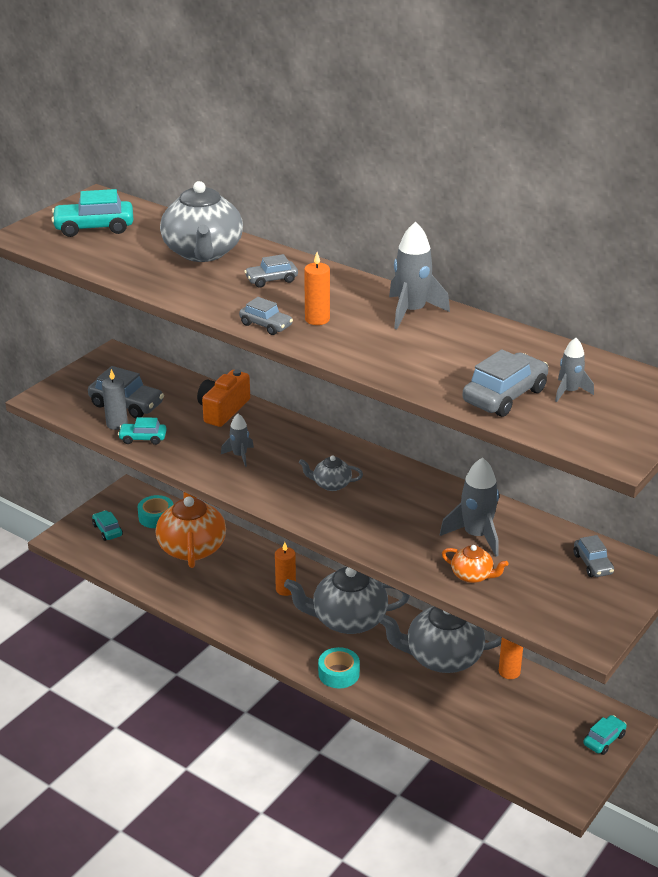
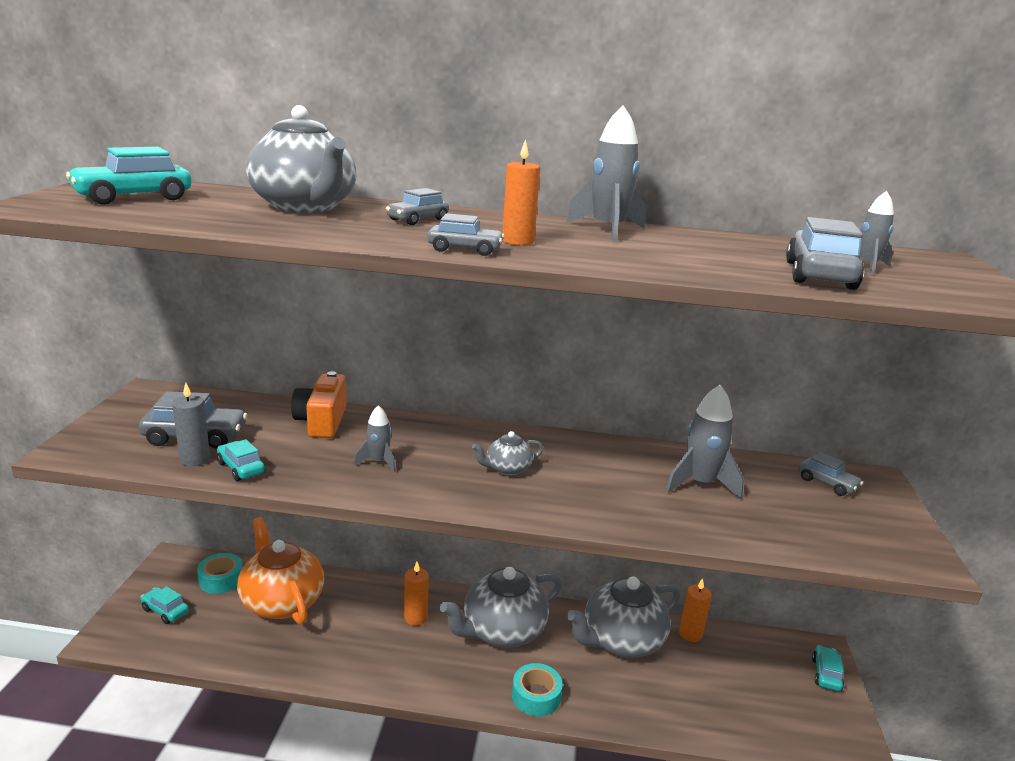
camera: 30 degrees left, 10 degrees down
(143, 438) = (241, 468): turquoise car -> turquoise car turned 75 degrees clockwise
(472, 575) = (743, 525): orange teapot -> none

